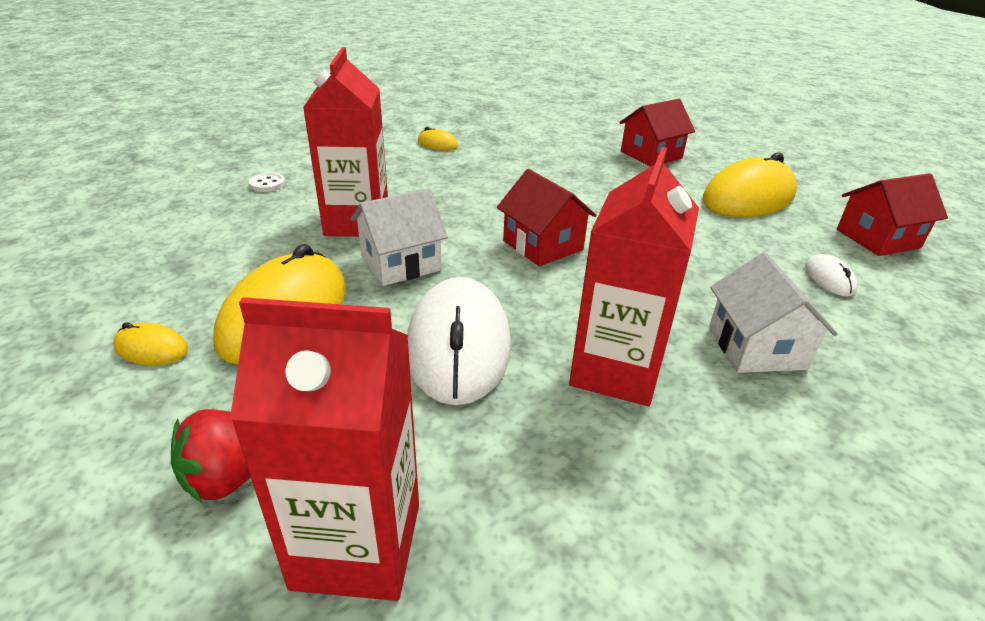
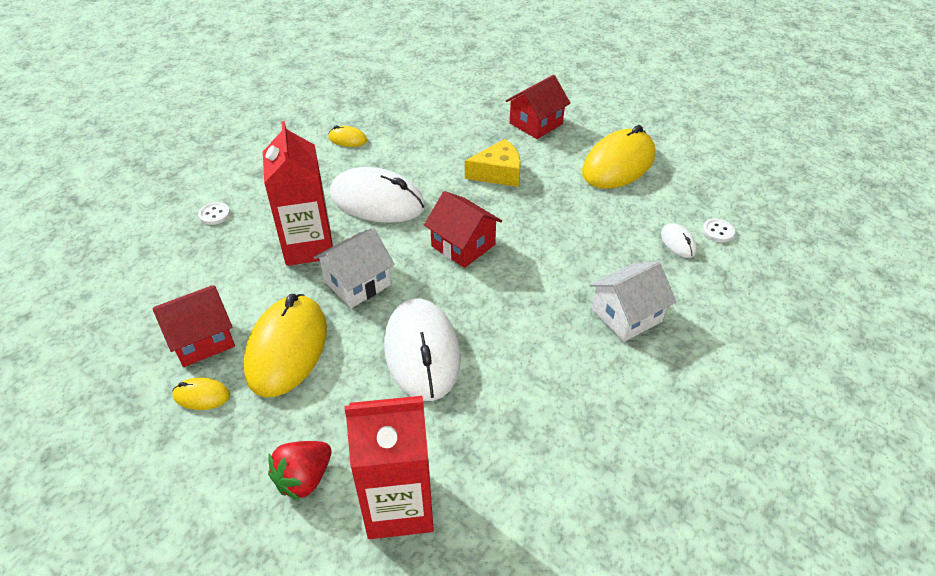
camera: 10 degrees left, 10 degrees up
(452, 195) = (377, 201): none -> white mouse
(599, 188) = (498, 173): none -> yellow cheese
(615, 371) = (534, 353): red carton -> none
(756, 347) = (626, 315): white house -> white house turned 75 degrees clockwise
(877, 238) = (715, 194): red house -> red house (202, 339)
(885, 275) = (718, 231): none -> white button

